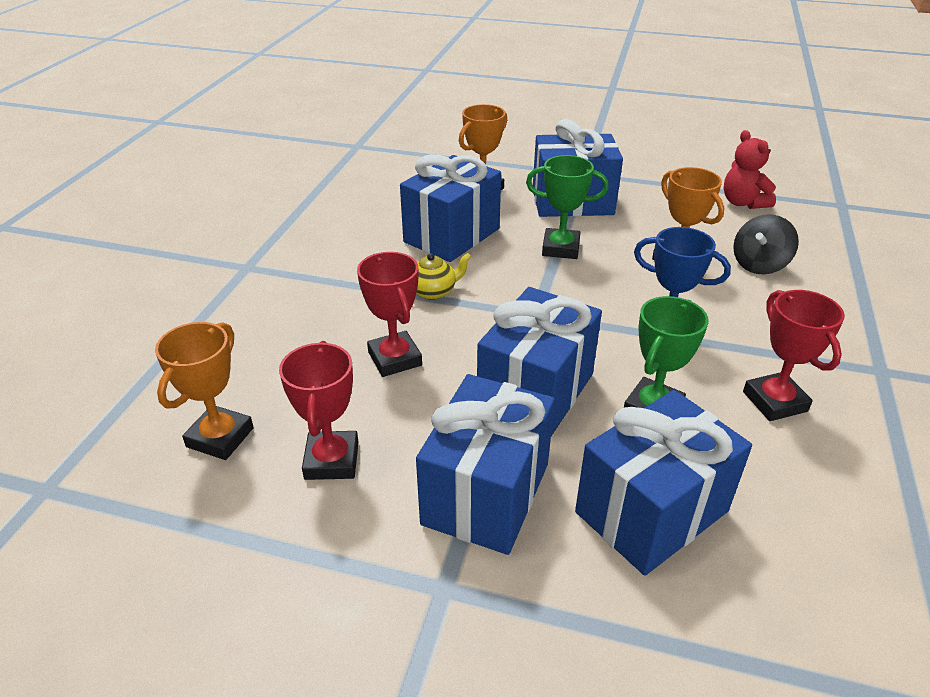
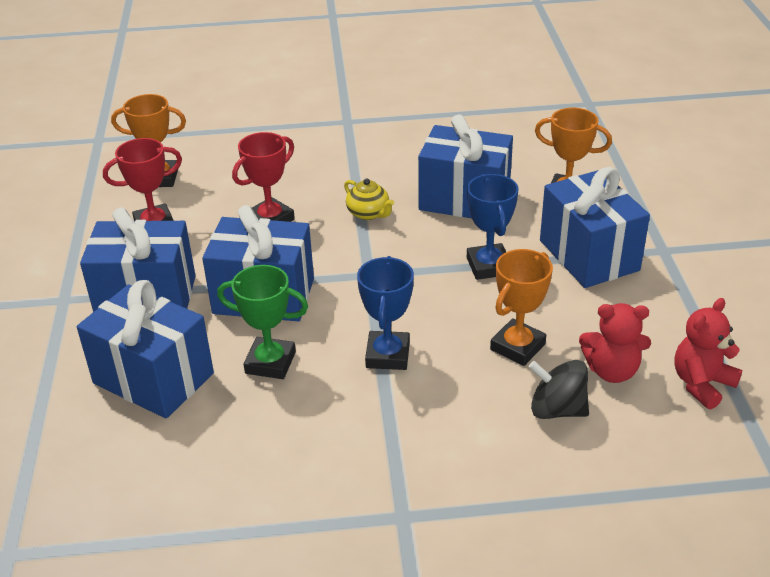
camera: 70 degrees right, 0 degrees up
(560, 248) = (488, 266): green trophy -> blue trophy
(719, 231) = (611, 371): none -> red teddy bear
(774, 401) = (314, 437): red trophy -> none

